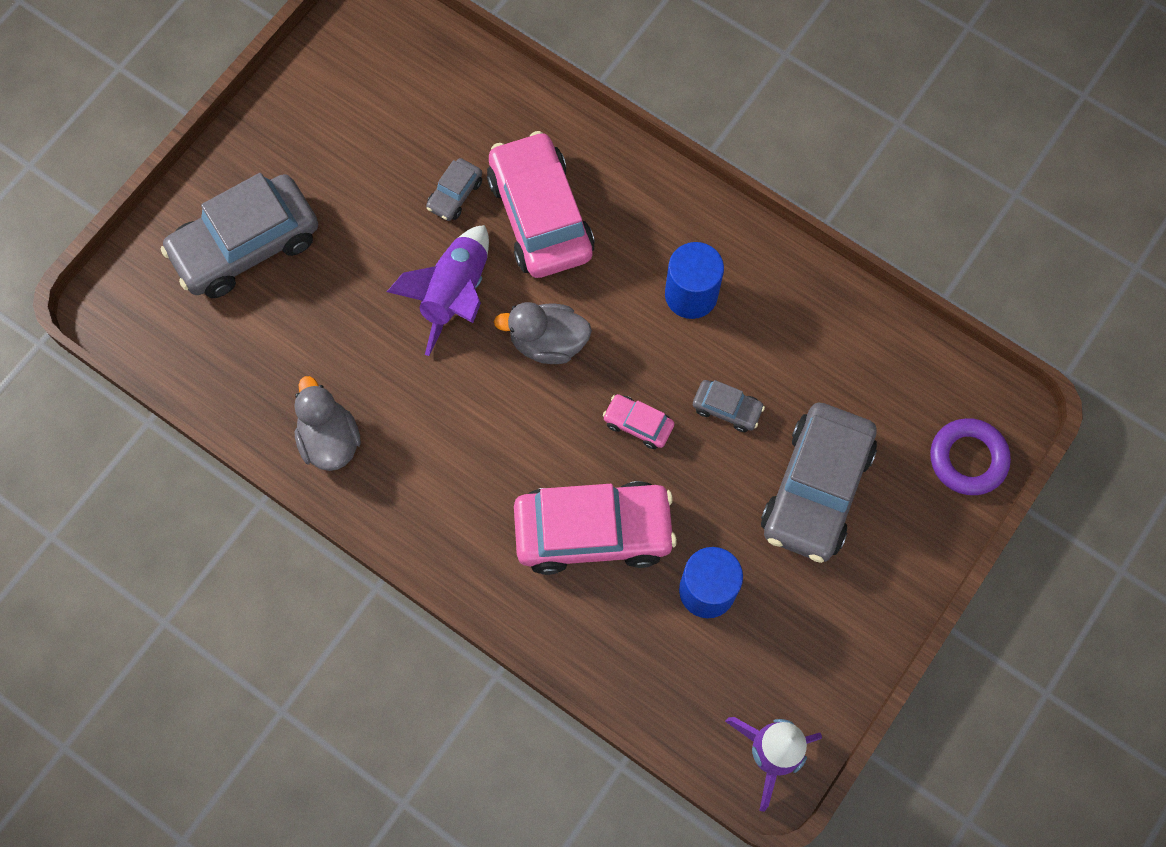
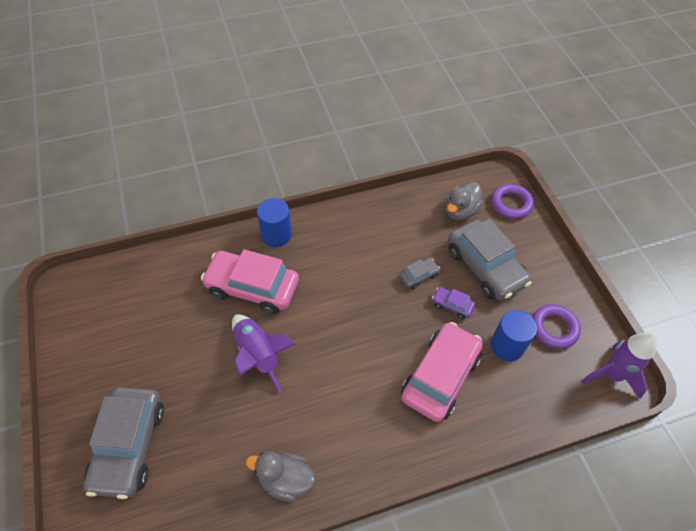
camera: 55 degrees left, 15 degrees down
(455, 194) = (204, 318): grey car -> none
(548, 342) = (322, 329): grey duck -> grey duck (460, 211)
(638, 424) = (397, 318): pink car -> none
(691, 295) = (349, 253): blue cylinder -> blue cylinder (276, 235)
(714, 482) = (452, 305): none -> purple car
(785, 639) = (554, 328): none -> purple ring

